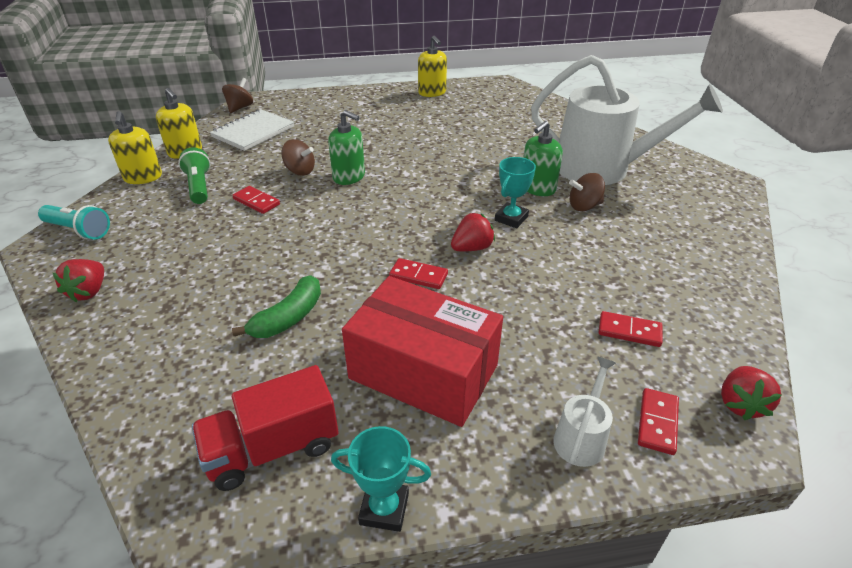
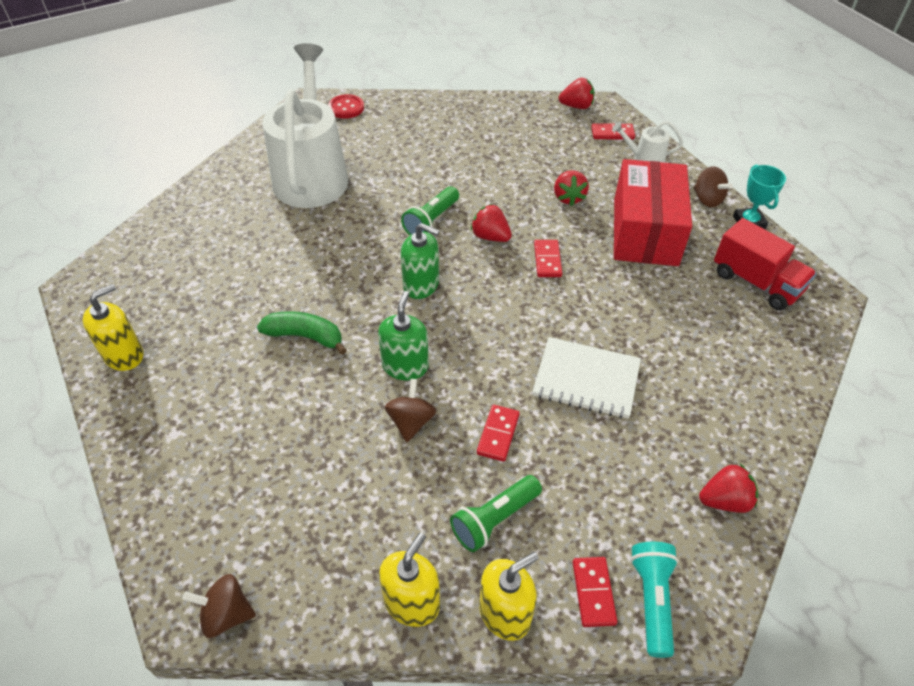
camera: 110 degrees left, 10 degrees up
(253, 132) = (316, 538): white notebook -> white notebook (586, 379)
(288, 318) = (648, 323): green banana -> green banana (305, 336)
(511, 218) = (431, 221): turquoise trophy -> green flashlight
(514, 323) = (568, 198): none -> red strawberry
(537, 188) = (369, 212): green soap dispenser -> green soap dispenser (421, 285)
(584, 206) = (389, 180): brown spinning top -> brown spinning top (707, 199)
(629, 331) = (542, 147): red domino -> red domino (593, 592)
(722, 200) = (346, 108): none -> red button

